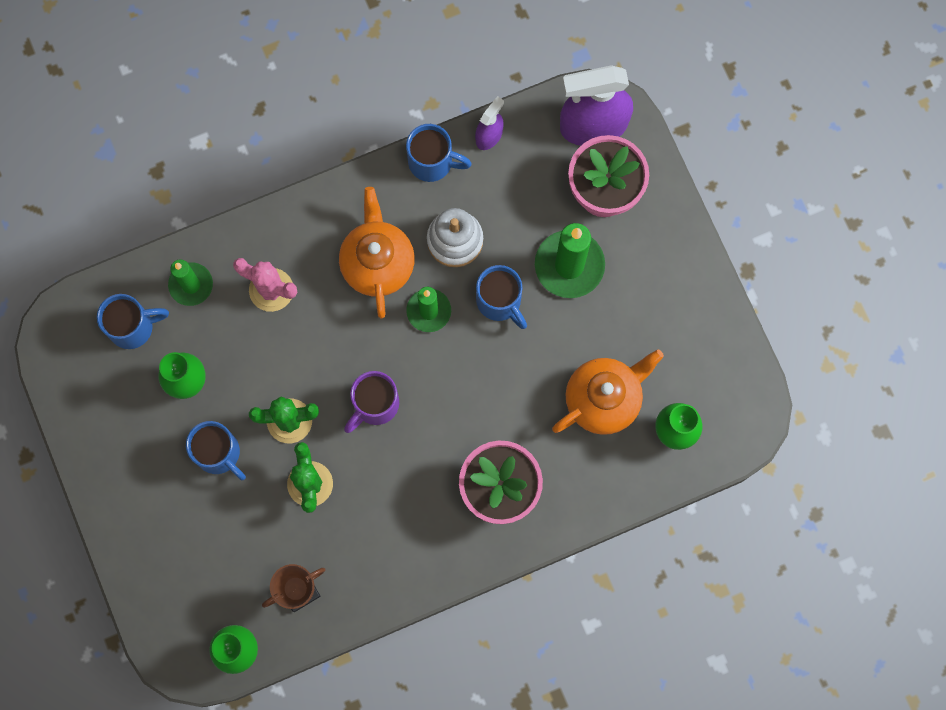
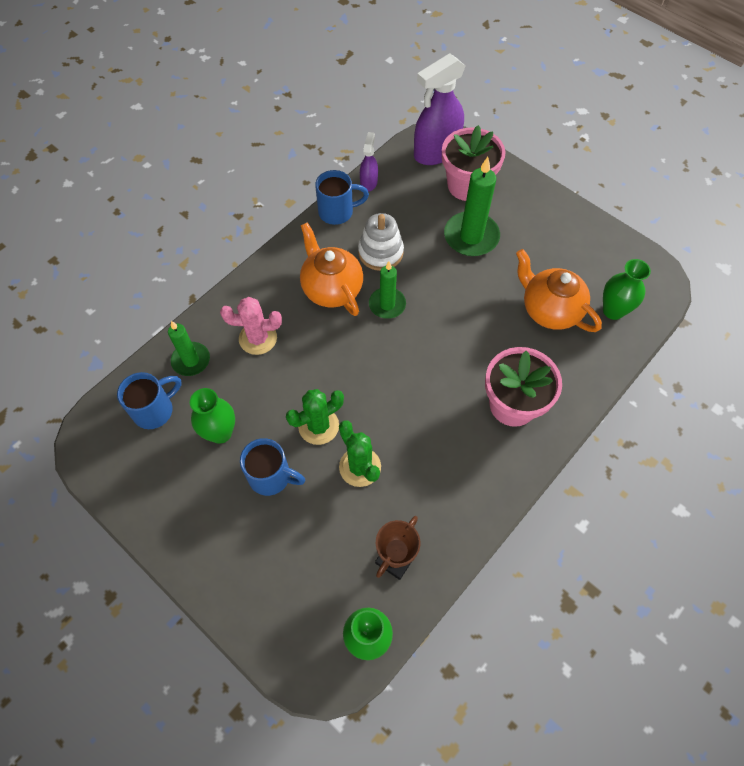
camera: 25 degrees left, 15 degrees down
(375, 405) = (381, 385): purple mug -> none
(500, 301) = (436, 278): blue mug -> none
(603, 399) = (549, 310): orange teapot -> orange teapot turned 75 degrees counterclockwise

